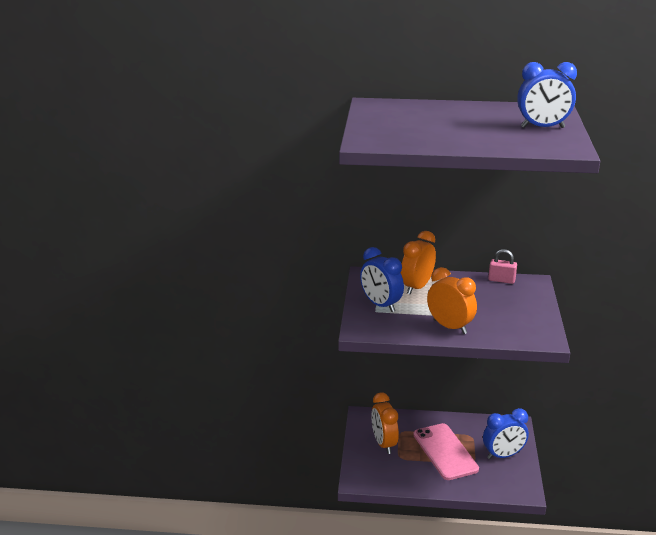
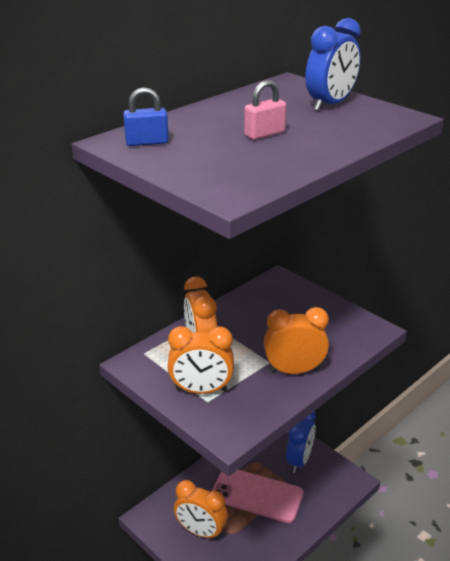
camera: 50 degrees left, 5 degrees up
(381, 305) = (201, 390): blue clock -> orange clock
(386, 109) = (147, 142): none -> blue padlock
(501, 280) = (254, 292): pink padlock -> pink padlock (264, 134)

